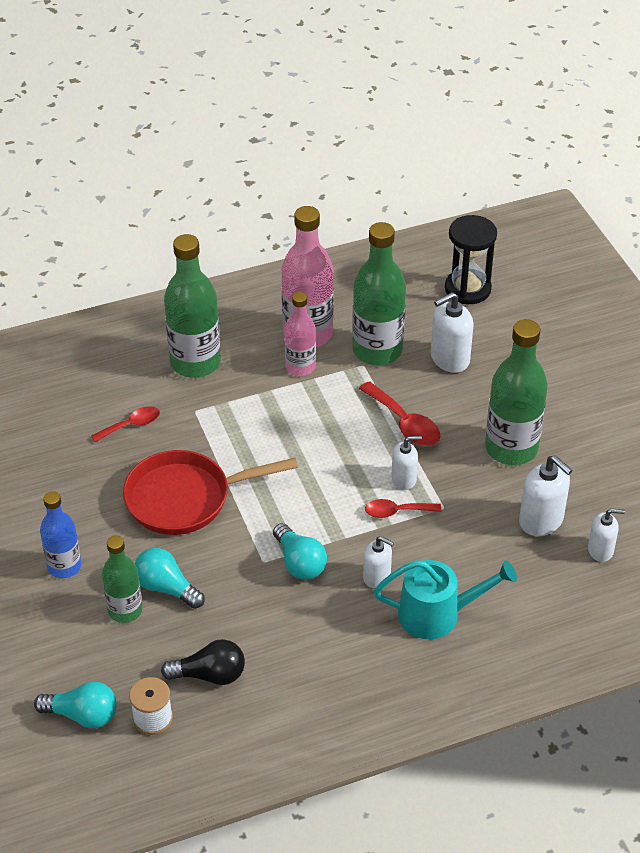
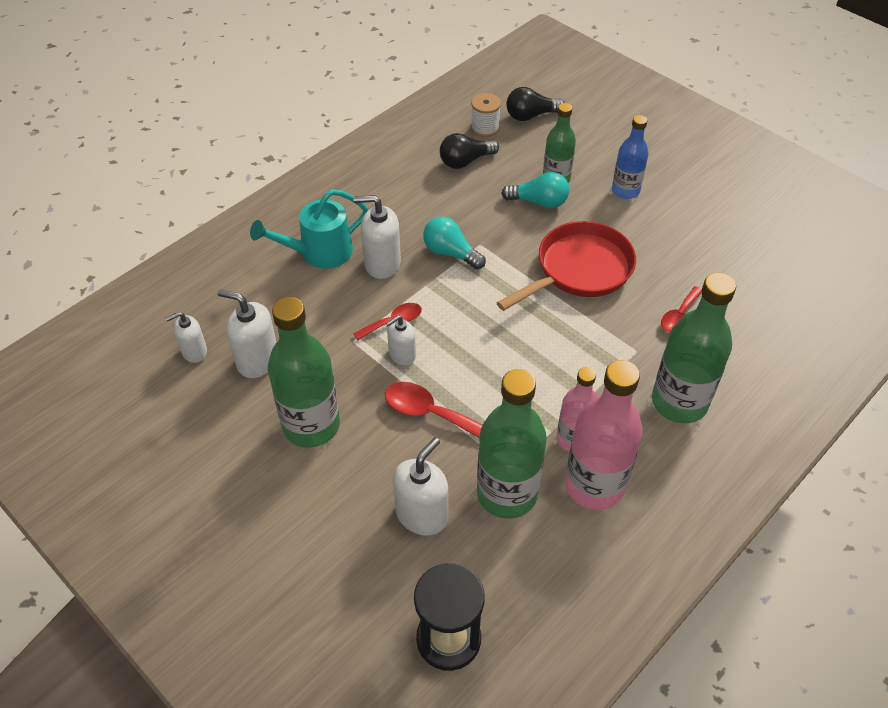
camera: 155 degrees right, 5 degrees up
(83, 715) = (530, 116): turquoise light bulb -> black light bulb
(377, 577) = (382, 263): white soap dispenser -> white soap dispenser, size x1.57

